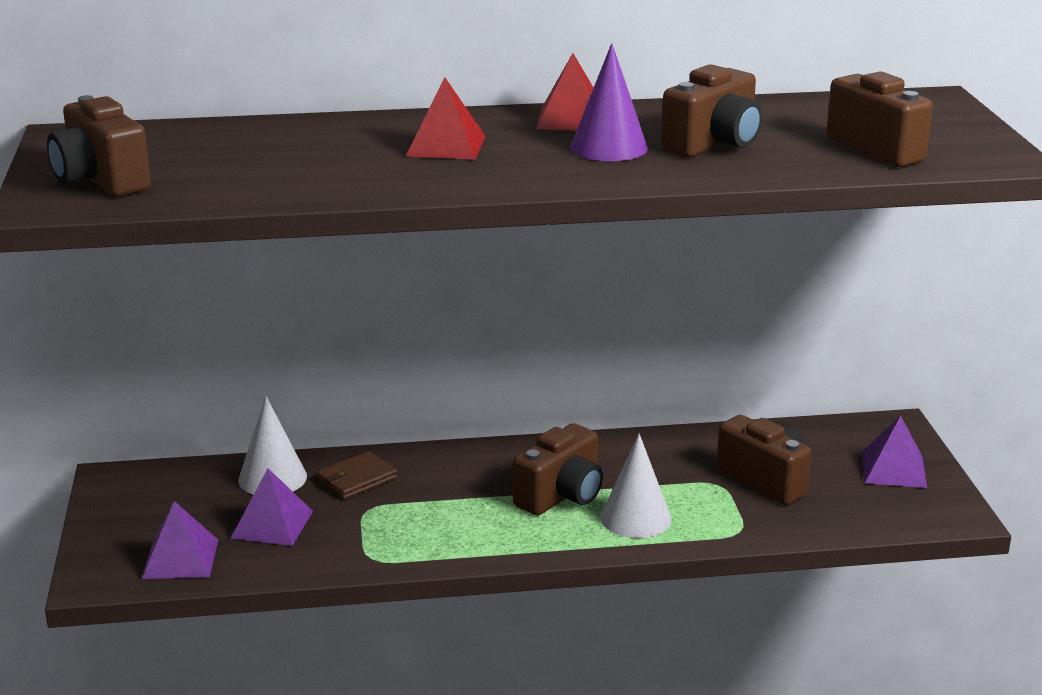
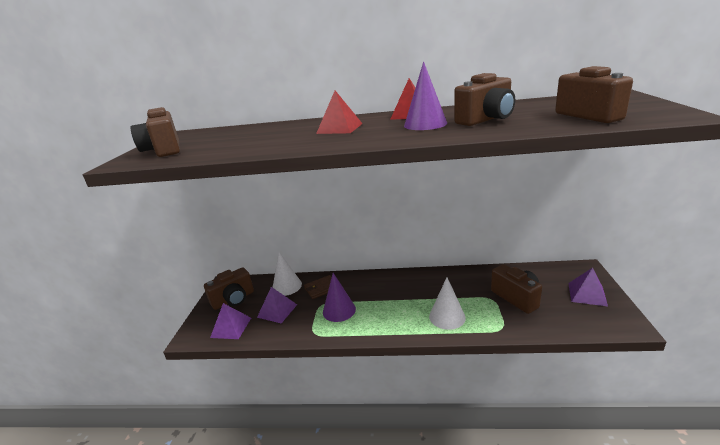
camera: 15 degrees right, 0 degrees up
(411, 517) = (339, 310): none -> purple cone
(561, 496) = (412, 302): brown camera -> brown camera (233, 299)

